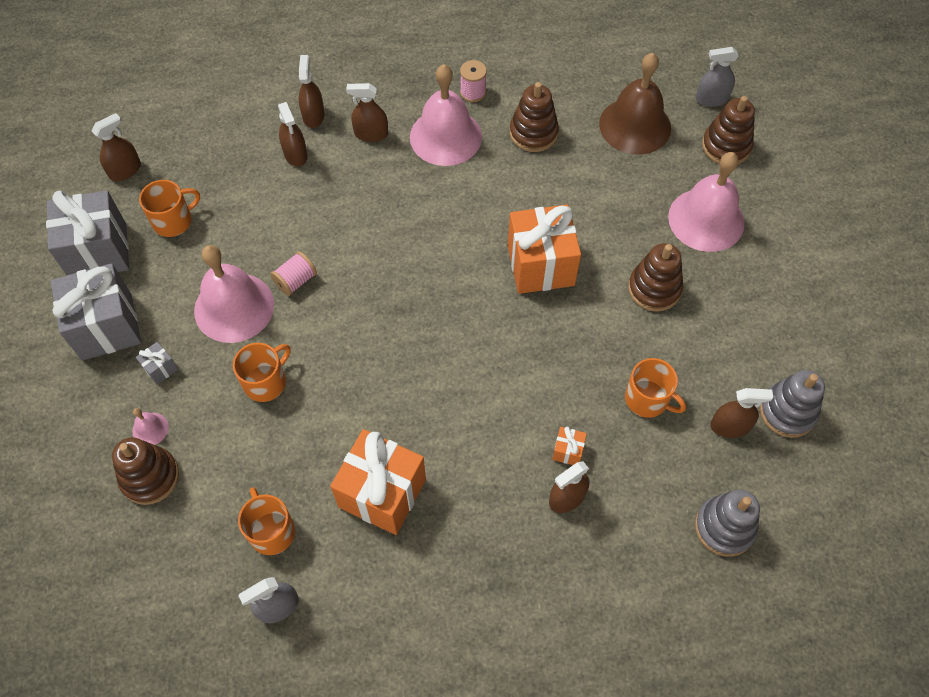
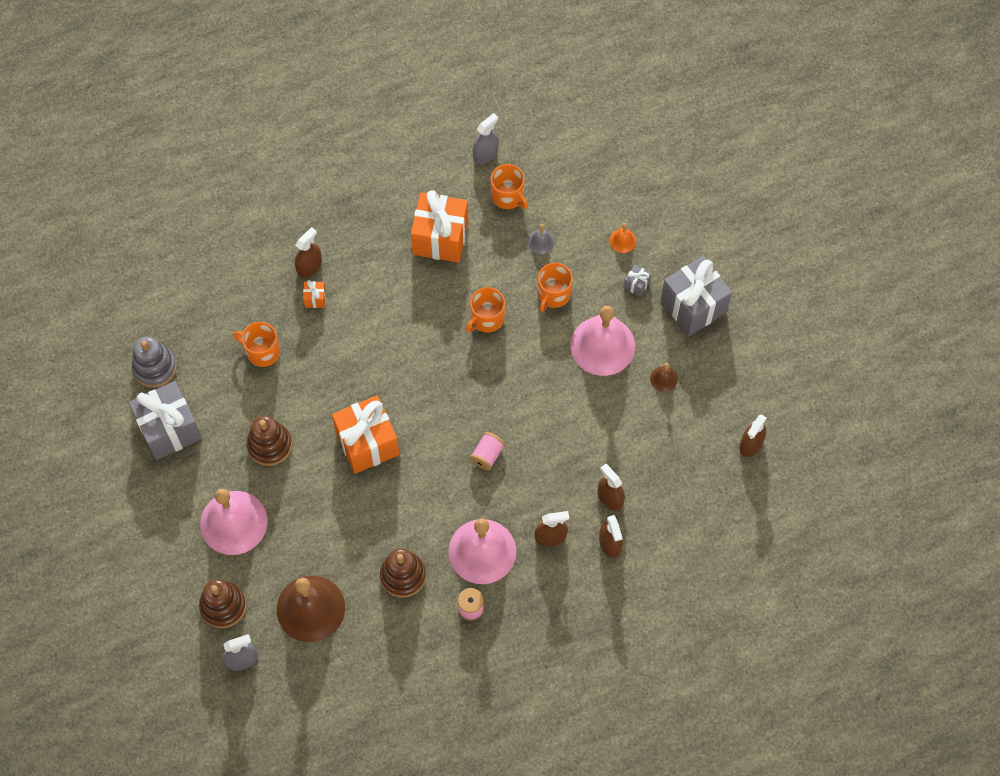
camera: 165 degrees right, 5 degrees up
(98, 251) = (733, 365): grey gift -> grey gift (169, 429)
(150, 429) = (622, 240): pink bell -> orange bell
(150, 477) = (607, 209): brown stacking toy -> none
(173, 221) = (686, 407): orange mug -> orange mug (486, 318)
(182, 255) = (663, 378): none -> brown bell
(254, 454) = (541, 242): none -> grey bell
(296, 281) = (563, 379): pink spool -> pink spool (487, 455)
(724, 527) = (195, 273): grey stacking toy -> none
(729, 426) = (197, 346): brown spray bottle -> none

